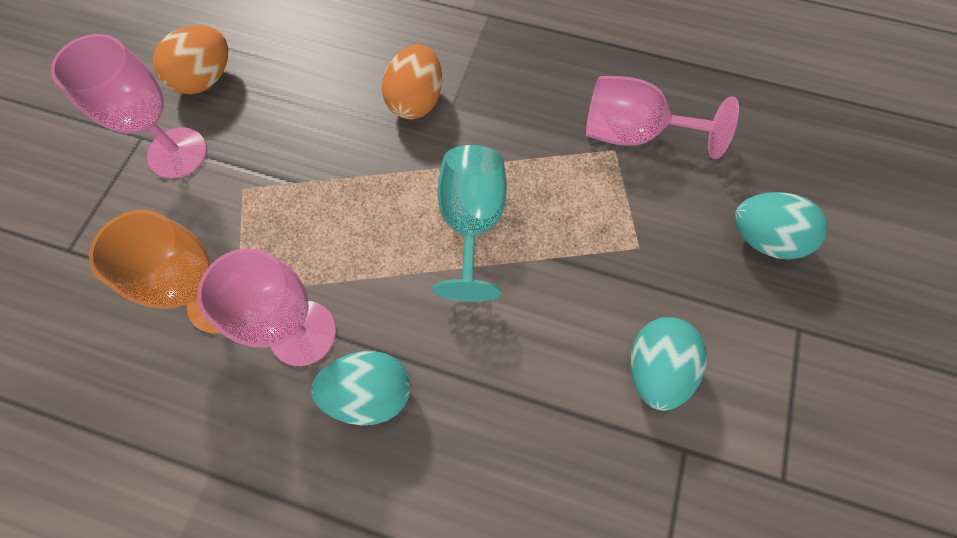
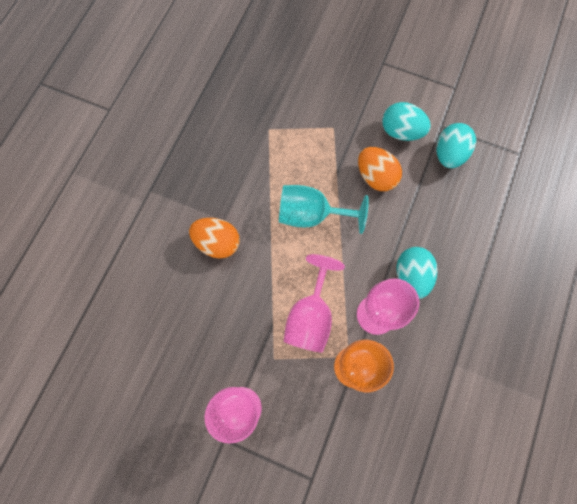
camera: 85 degrees left, 5 degrees up
(206, 79) = (177, 393): orange egg -> orange egg (375, 177)
(632, 133) = (258, 117): pink goblet -> pink goblet (310, 316)
(762, 238) = (332, 66): turquoise egg -> turquoise egg (449, 154)

